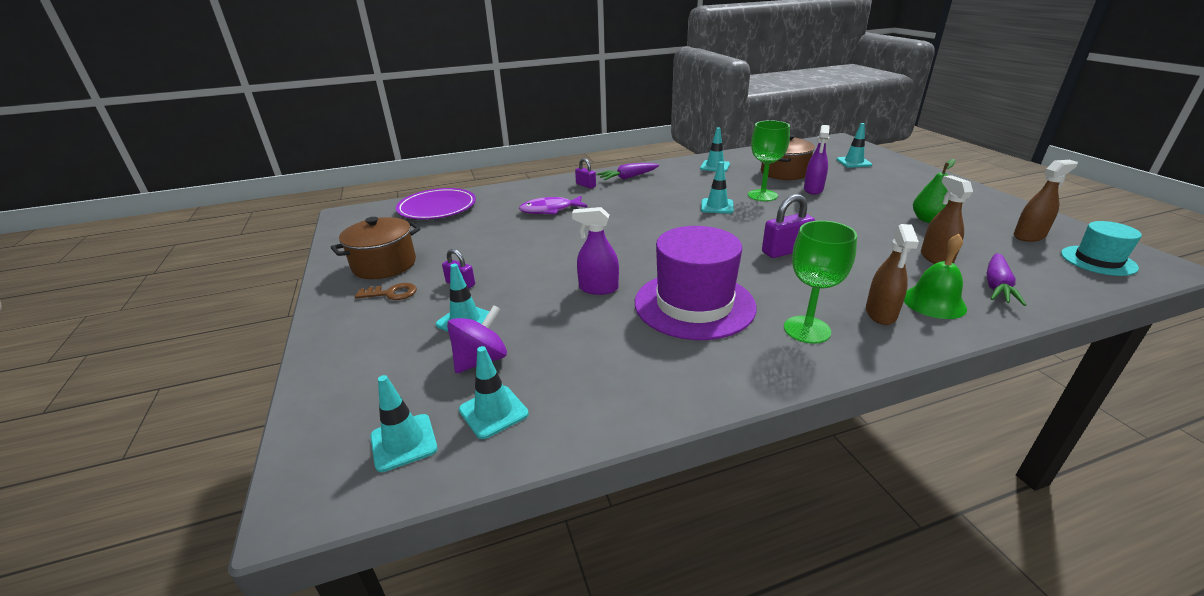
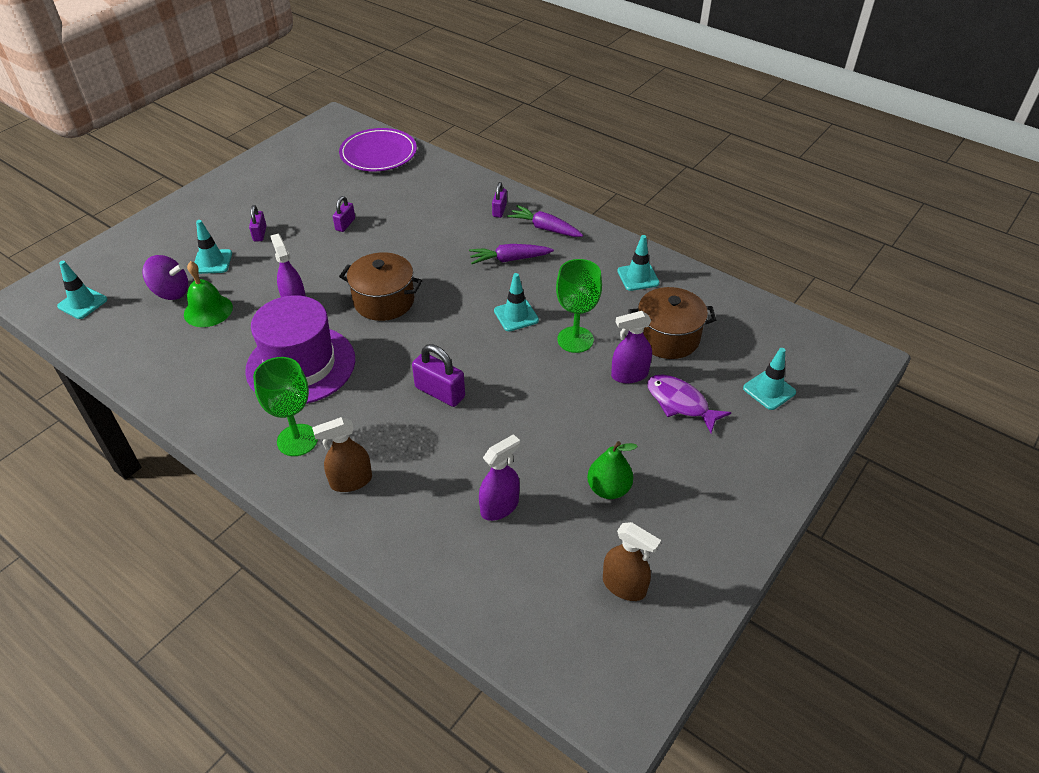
camera: 55 degrees right, 15 degrees up
(384, 265) = (265, 184): brown pot -> brown pot (384, 301)
(392, 293) = (228, 211): brown key -> none
(493, 412) = (123, 323): turquoise traffic cone -> none
(513, 241) = (345, 224): none -> purple padlock
(550, 210) = (422, 215): purple fish -> purple fish (680, 403)
(933, 302) = (394, 515): green bell -> green bell (208, 310)
(936, 258) = (499, 506): brown spray bottle -> purple spray bottle
(997, 286) = (460, 560): purple carrot -> purple carrot (509, 259)
(1098, 260) = (591, 651): turquoise hat -> none

